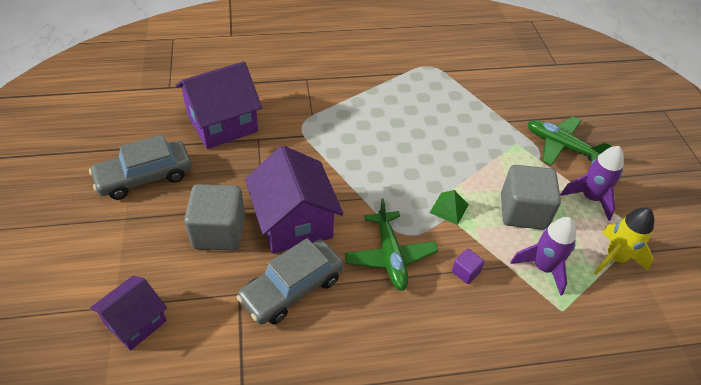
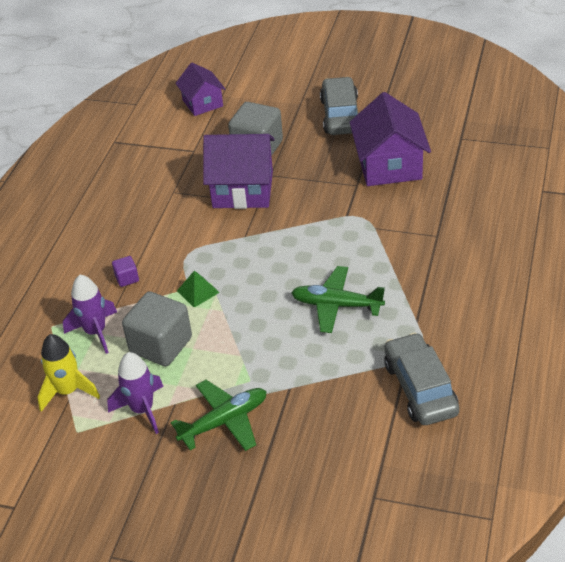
camera: 120 degrees right, 5 degrees down
(292, 288) = (180, 177): grey car -> grey car (420, 388)
(390, 256) = (172, 237): green plane -> green plane (336, 305)

